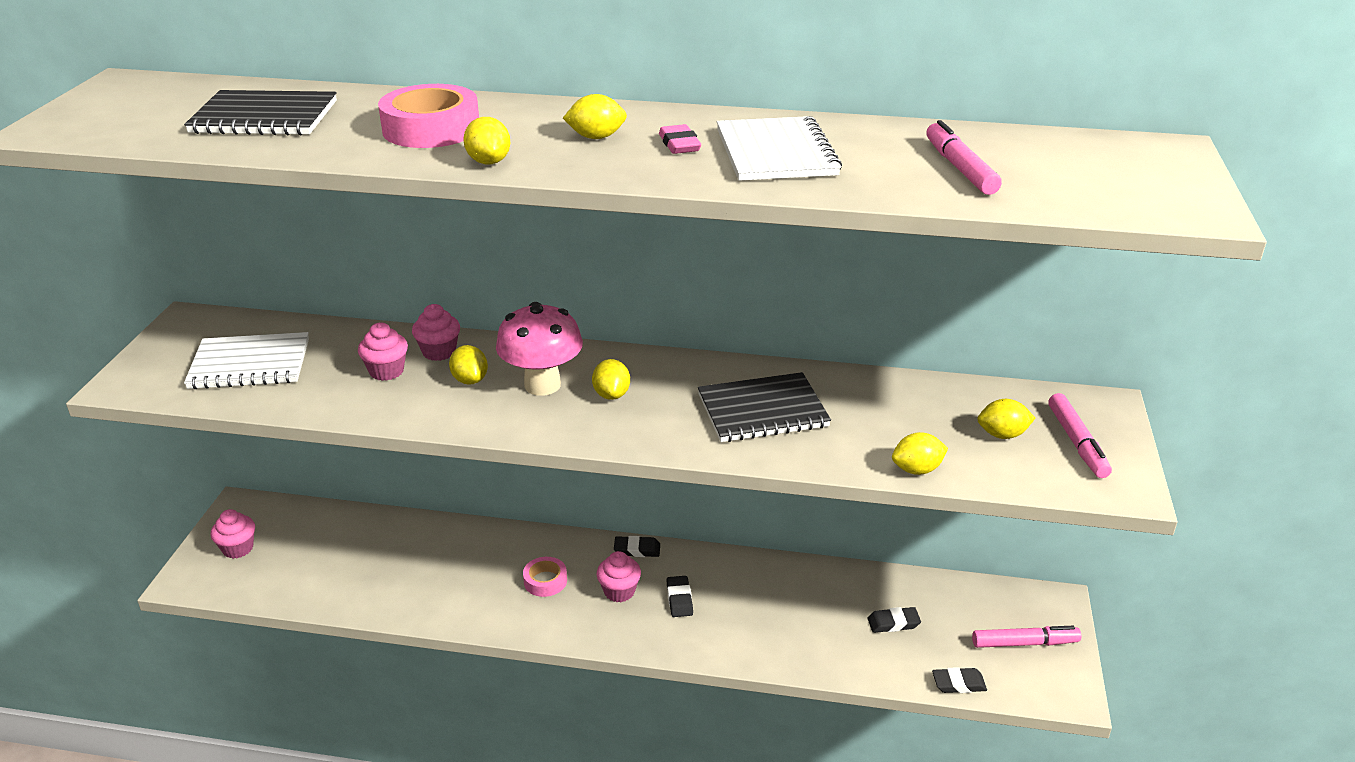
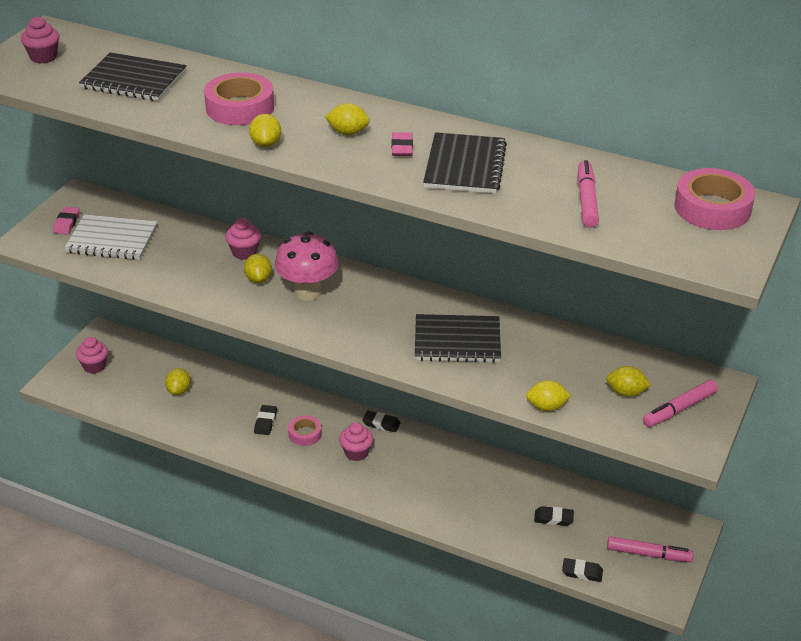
camera: 15 degrees right, 5 degrees up
(179, 354) = (66, 223): none -> pink eraser
(386, 371) = (203, 262): pink cupcake -> pink cupcake (43, 57)
(611, 395) = (354, 309): yellow lemon -> yellow lemon (179, 390)
(679, 599) = (398, 467): black eraser -> black eraser (265, 422)
(775, 153) = (464, 166): white notebook -> black notebook
(1077, 442) = (679, 409): pink marker -> pink marker turned 45 degrees clockwise
(1119, 156) = (712, 208): none -> pink tape

